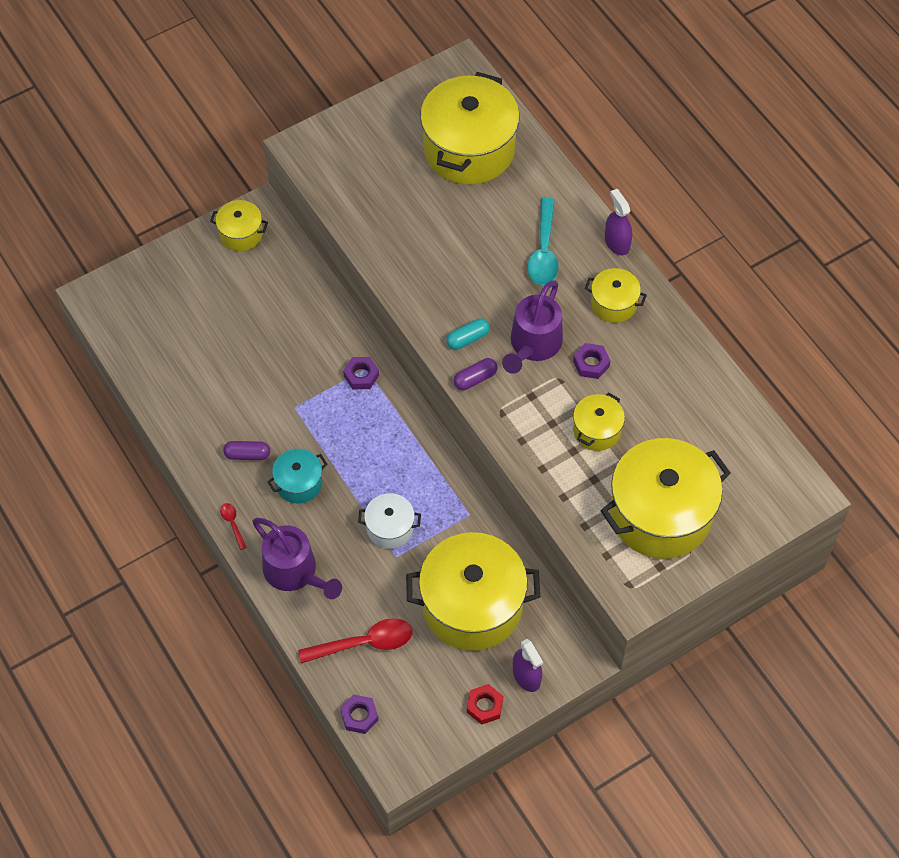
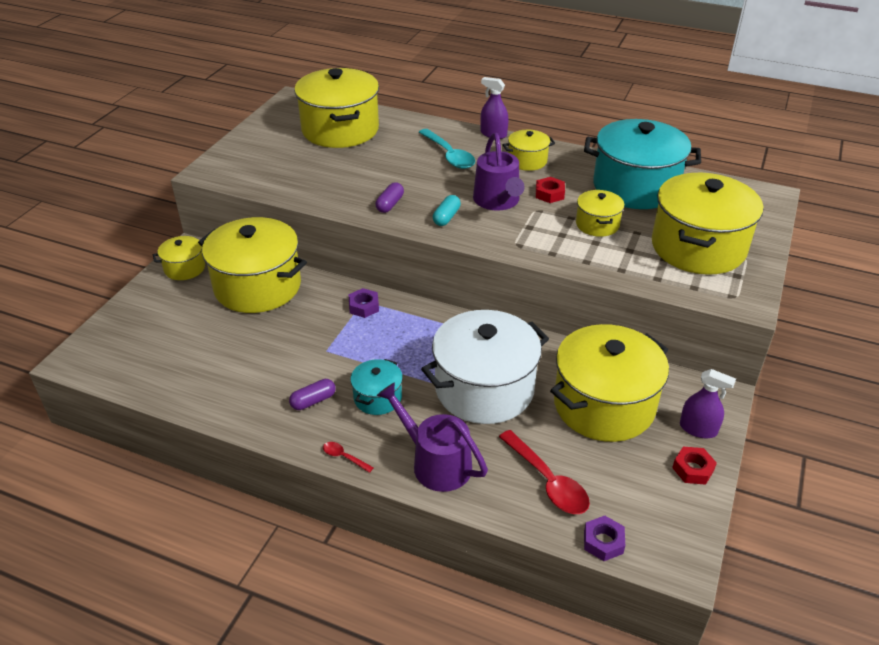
camera: 35 degrees left, 20 degrees down
(288, 295) = (258, 286): none -> yellow pot
(295, 572) = (435, 462): purple watering can -> purple watering can turned 150 degrees counterclockwise
(364, 643) = (548, 481): red spoon -> red spoon turned 105 degrees clockwise
(390, 528) = (484, 389): white pot -> white pot, size x2.07
(475, 379) = (477, 235): purple capsule -> purple capsule (390, 204)
(591, 364) = (549, 194): purple nut -> red nut
(684, 403) = (635, 187): none -> turquoise pot

